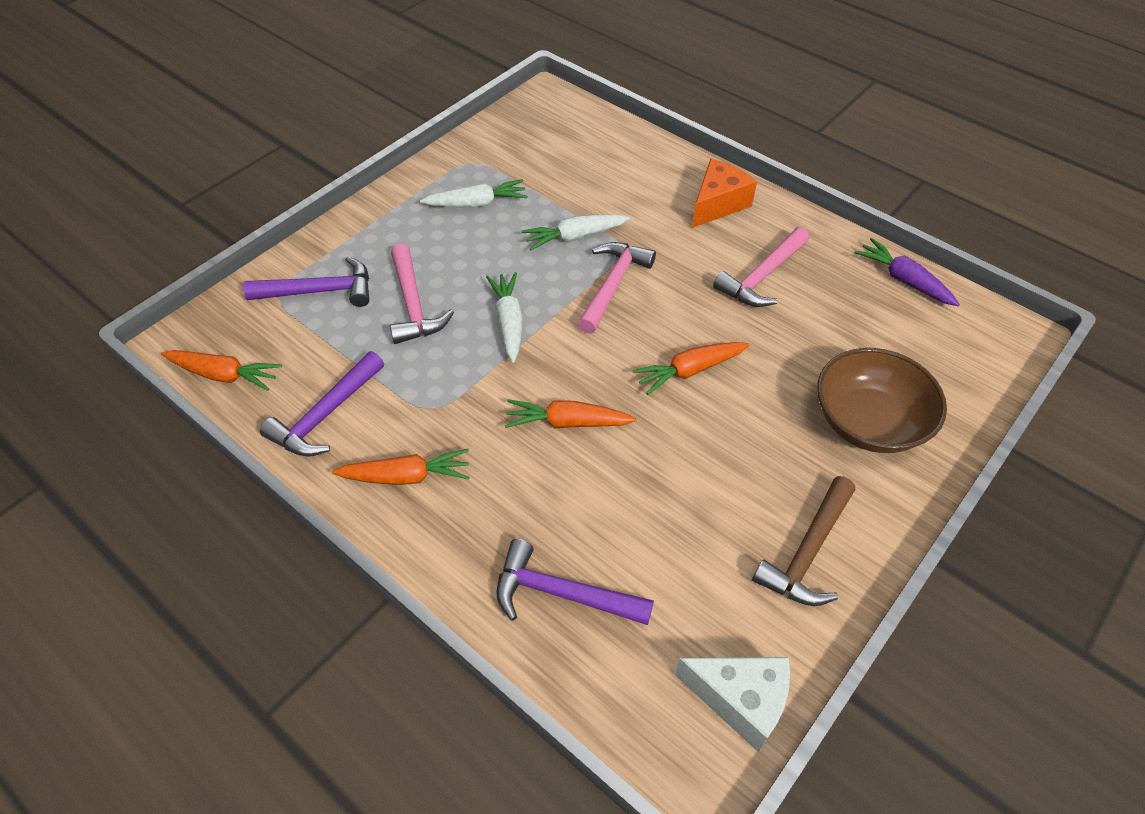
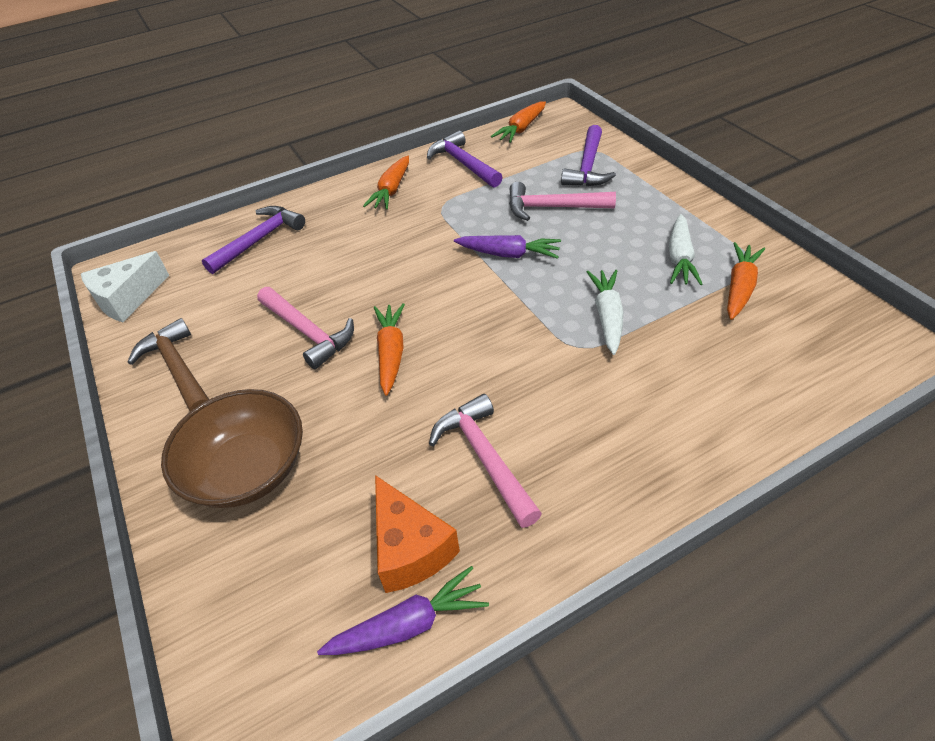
camera: 115 degrees right, 5 degrees down
(509, 322) = (509, 254): white carrot -> purple carrot
(567, 422) = (386, 267): orange carrot -> orange carrot (739, 287)
(613, 285) = (525, 328): pink hammer -> pink hammer (308, 332)
(718, 204) = (631, 460): orange cheese -> orange cheese (410, 548)

